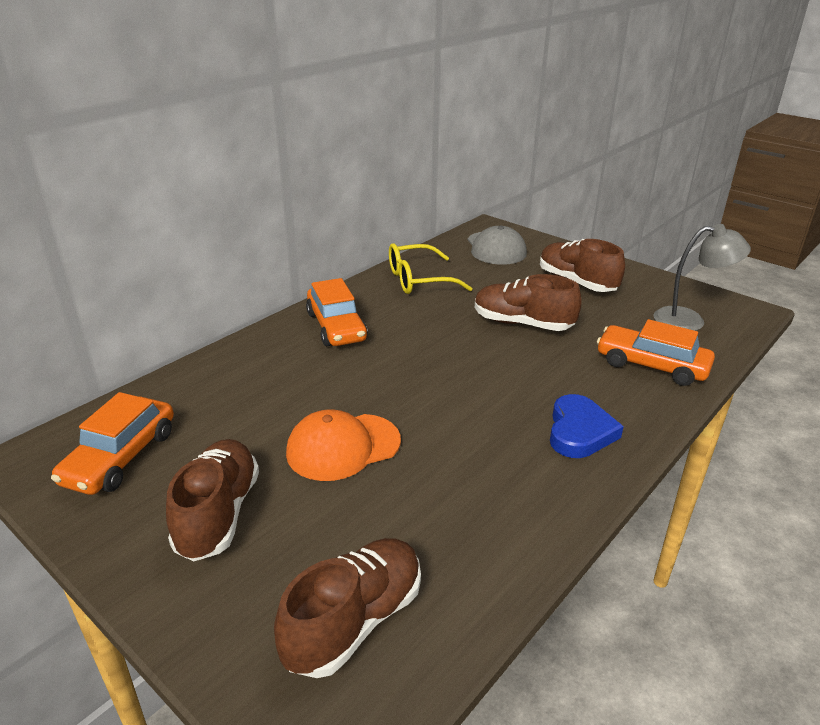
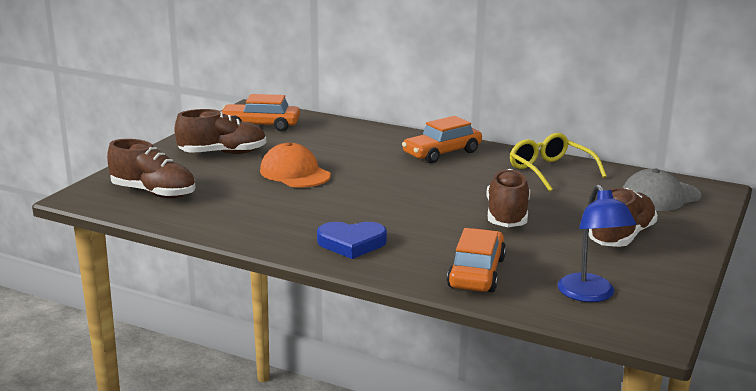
camera: 75 degrees right, 10 degrees down
(689, 320) = (590, 295): grey lamp -> blue lamp

